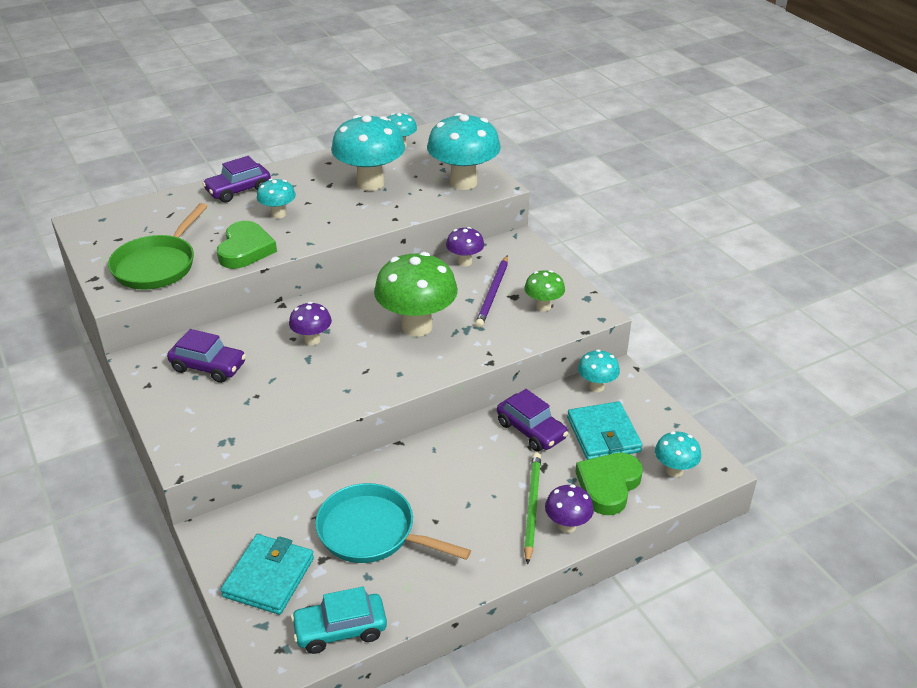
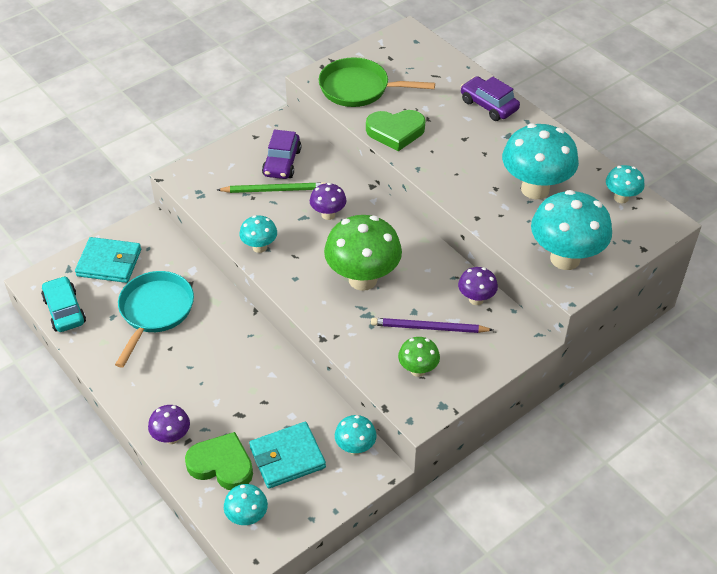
camera: 80 degrees right, 10 degrees up
(278, 214) = (457, 139): turquoise mushroom -> turquoise mushroom (259, 247)
(531, 430) = (284, 401): purple car -> none
(532, 507) = (190, 410): green pencil -> green pencil (274, 190)

